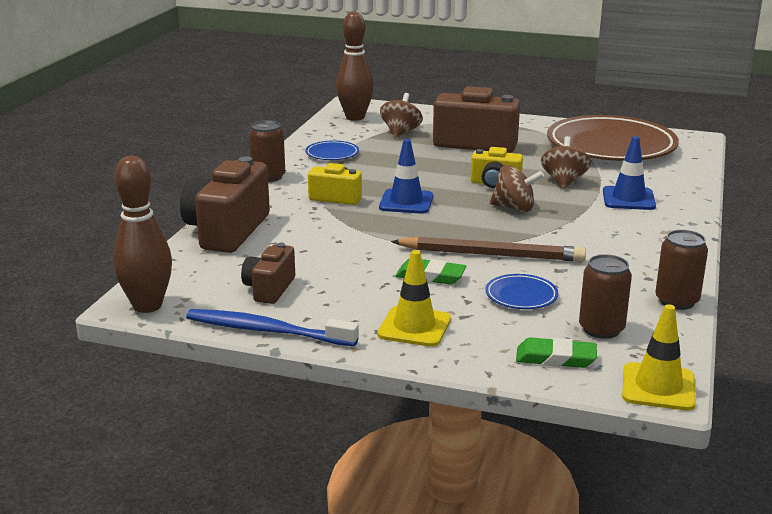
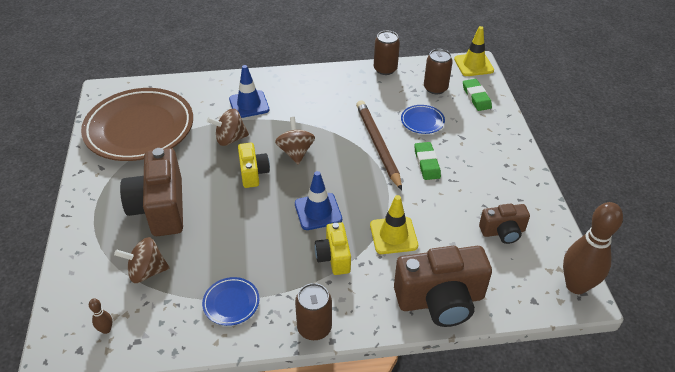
camera: 115 degrees left, 20 degrees up
(267, 330) = (548, 211): blue toothbrush -> none
(355, 117) = (106, 329): brown bowling pin -> brown bowling pin, size x0.41
(414, 327) = (490, 152): yellow traffic cone -> yellow traffic cone (393, 235)

